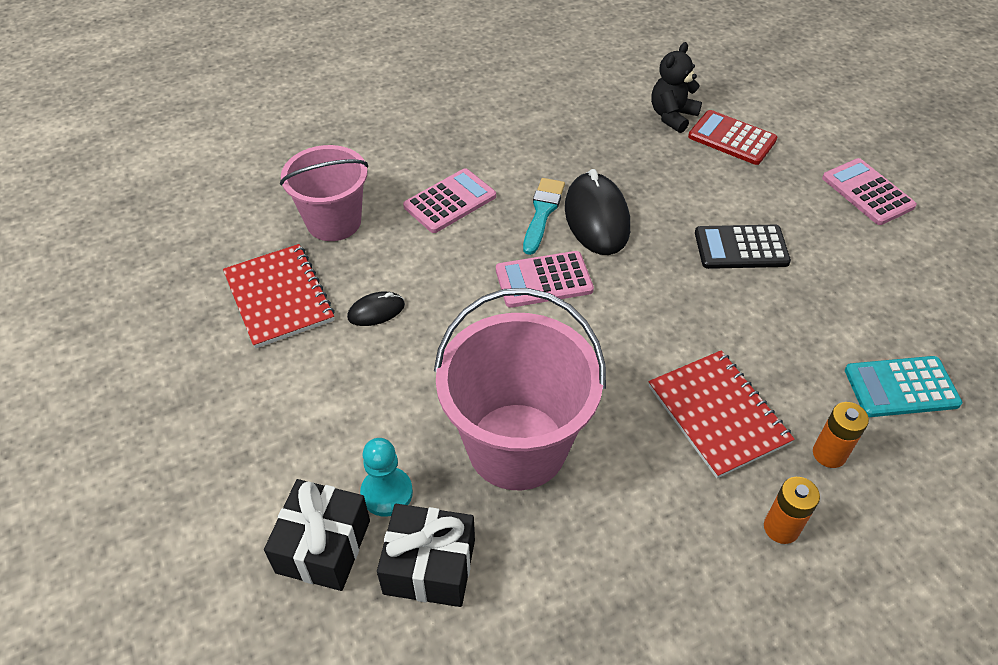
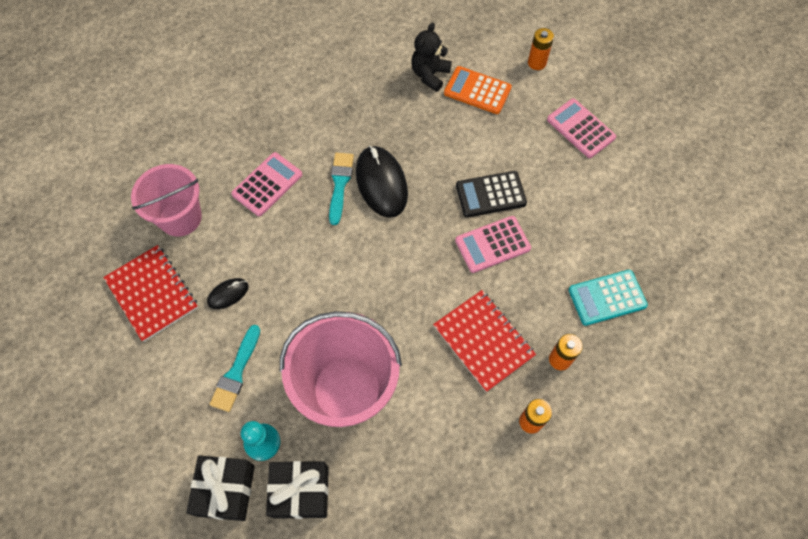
camera: 10 degrees left, 15 degrees up
(368, 402) = (236, 372): none -> turquoise brush
(544, 280) = (348, 247): pink calculator -> pink calculator (492, 244)
(732, 138) = (477, 91): red calculator -> orange calculator
(811, 119) = (537, 63): none -> orange battery

